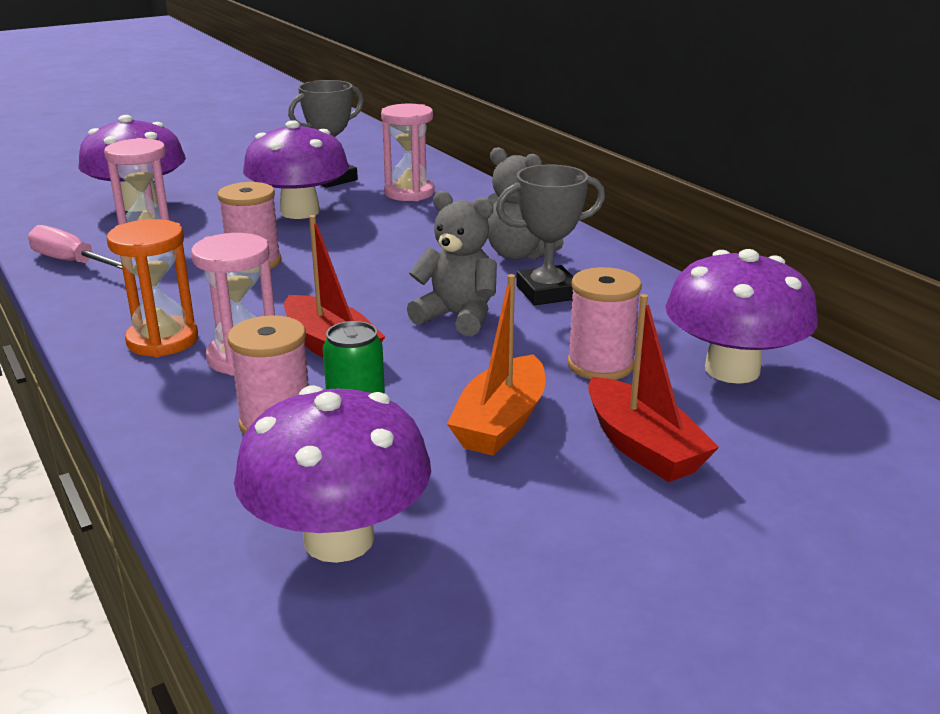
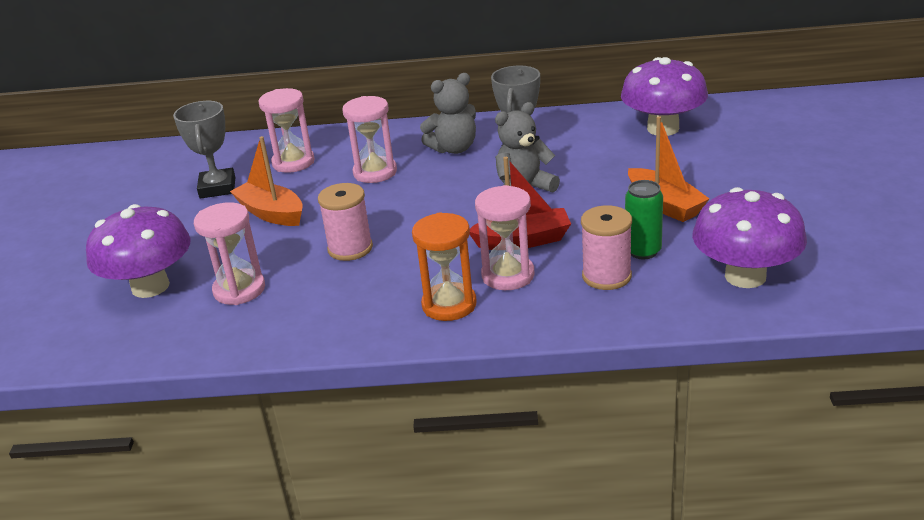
camera: 55 degrees left, 5 degrees up
(70, 262) = (245, 335): pink screwdriver -> none
(300, 212) = (271, 213): purple mushroom -> orange boat
(423, 232) = (375, 172): none -> pink hourglass
(600, 365) = (626, 161): pink spool -> none
(642, 447) = (719, 173): red boat -> none

